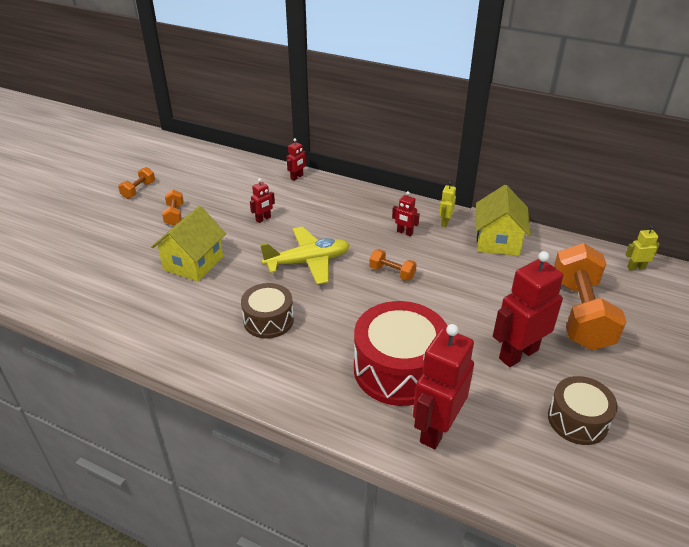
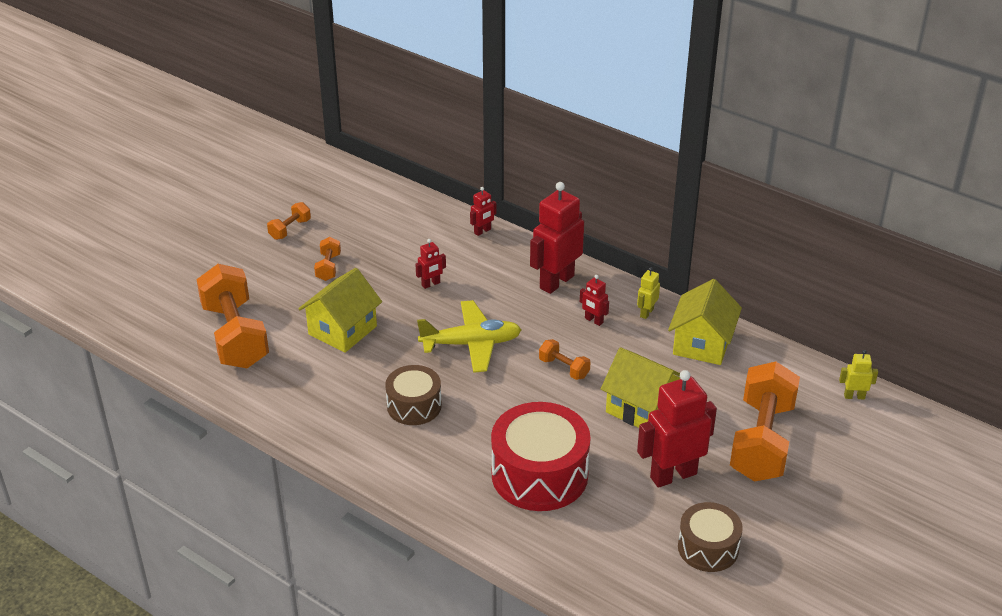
camera: 10 degrees right, 0 degrees up
(96, 278) = (235, 336): none -> orange dumbbell
(436, 429) = (560, 537): red robot -> red robot (556, 282)
(468, 298) = (641, 408): none -> yellow house

